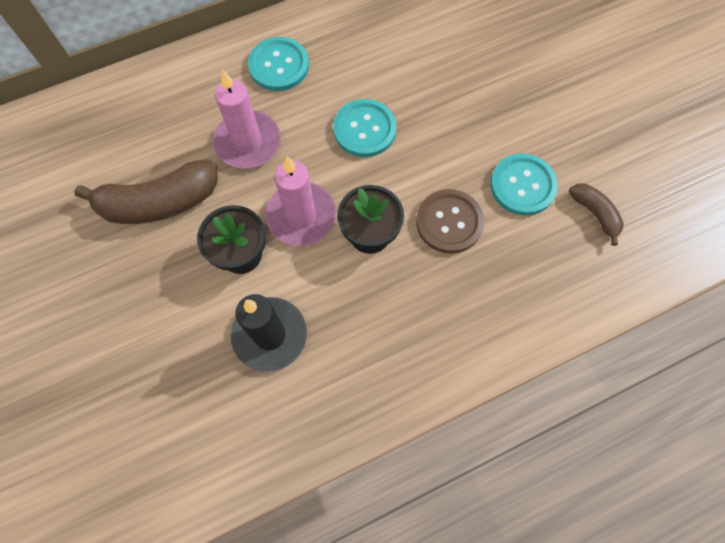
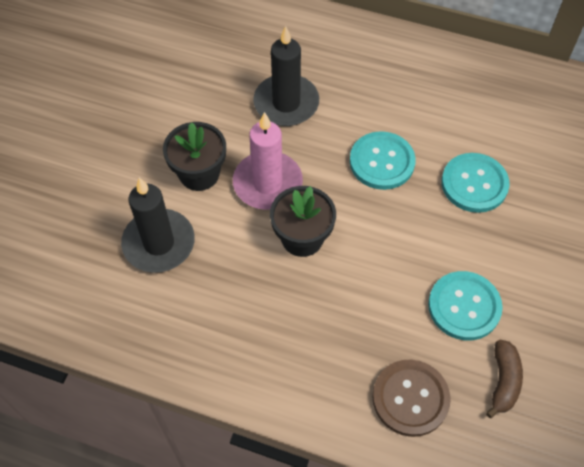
camera: 45 degrees right, 10 degrees down
(159, 202) = (184, 95): brown banana -> none
(248, 142) = (286, 103): pink candle -> black candle
(279, 66) = (367, 67): turquoise button -> turquoise button (474, 184)
(449, 222) = (372, 281): brown button -> brown button (410, 398)

